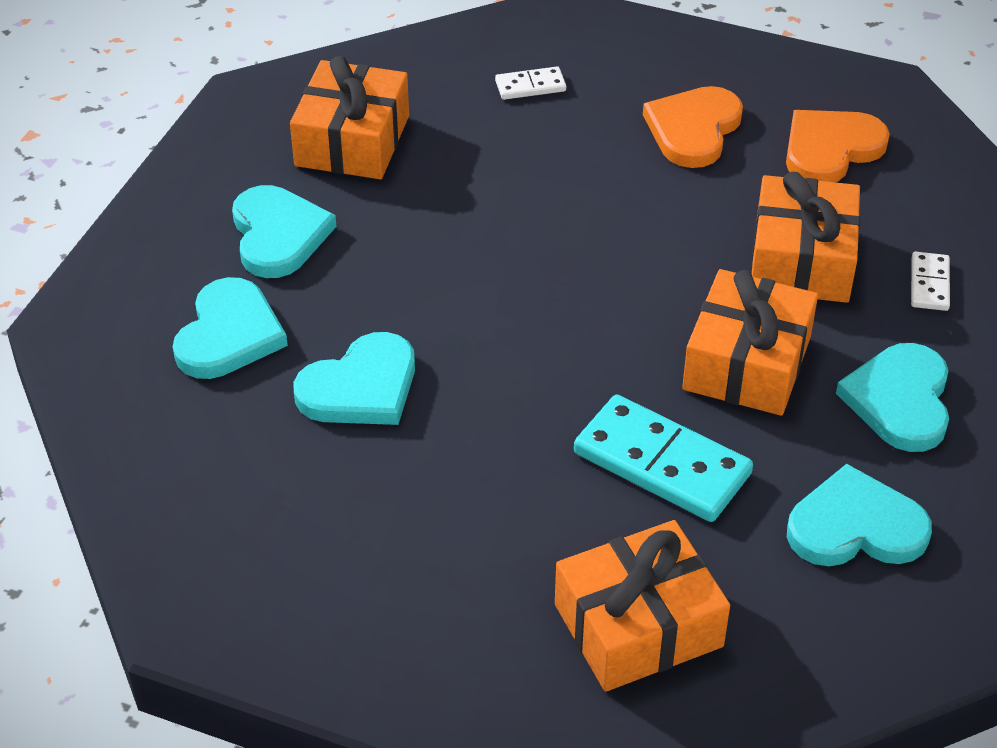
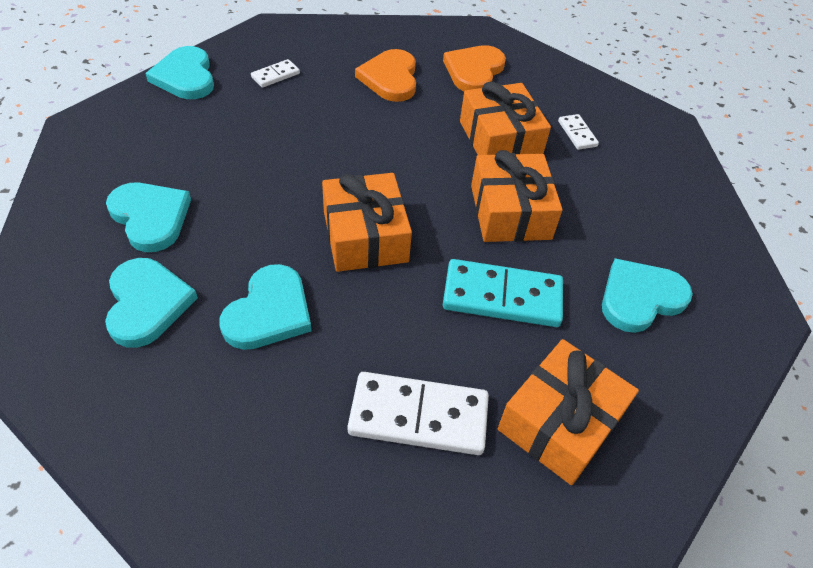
camera: 30 degrees left, 5 degrees up
(352, 141) = (173, 138): orange gift -> orange gift (365, 236)
(470, 557) = (418, 416): none -> white domino
(900, 400) = (609, 208): turquoise heart -> turquoise heart (185, 77)

